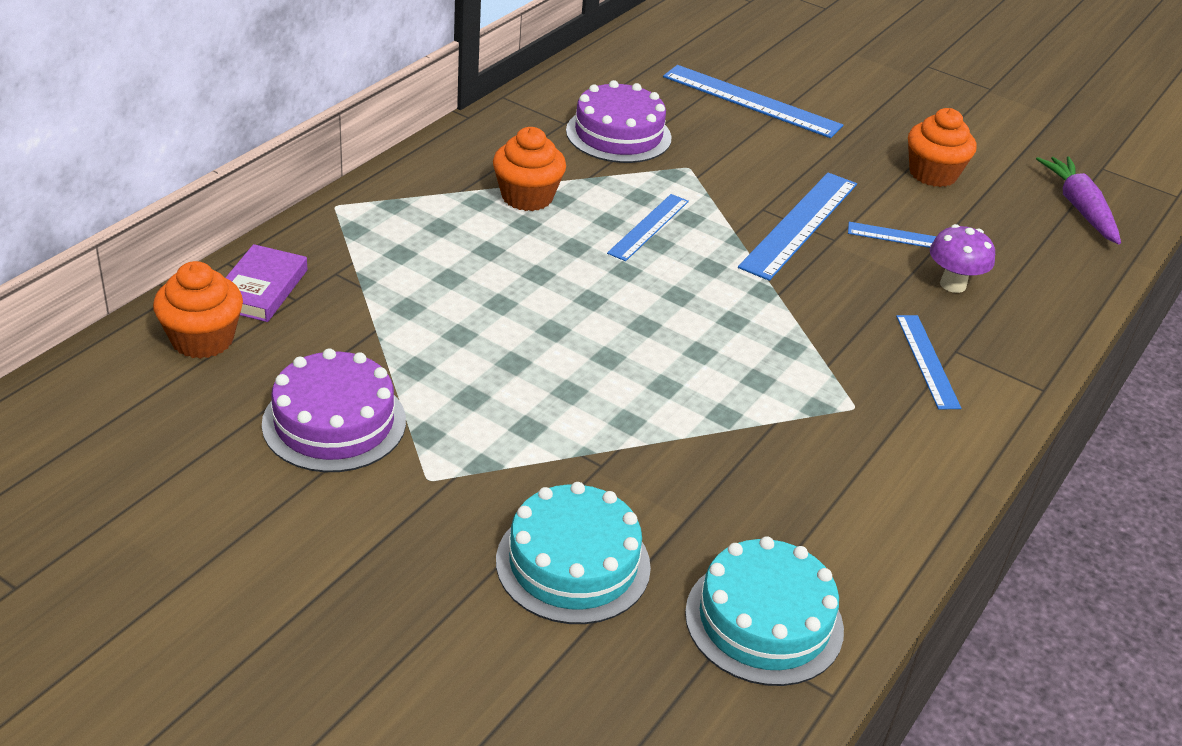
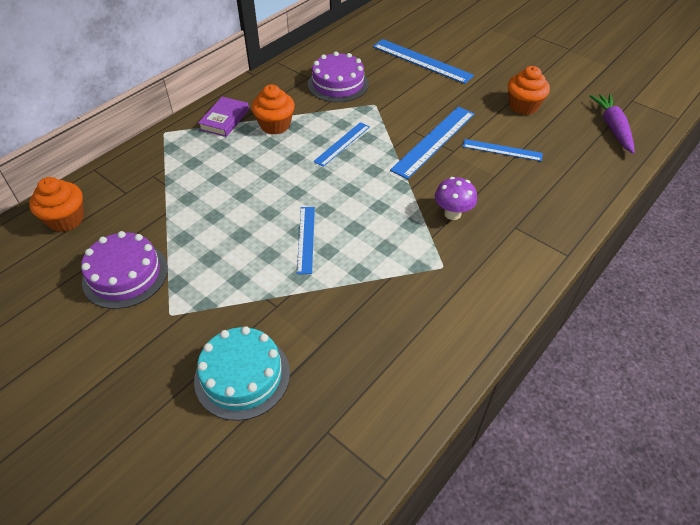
camera: 10 degrees right, 10 degrees up
(261, 289) = (107, 186): purple book -> purple book (224, 119)
(764, 621) = (352, 421): turquoise cake -> none
(927, 361) = (495, 234): blue ruler -> blue ruler (306, 239)
(953, 284) = (522, 181): purple mushroom -> purple mushroom (452, 214)

